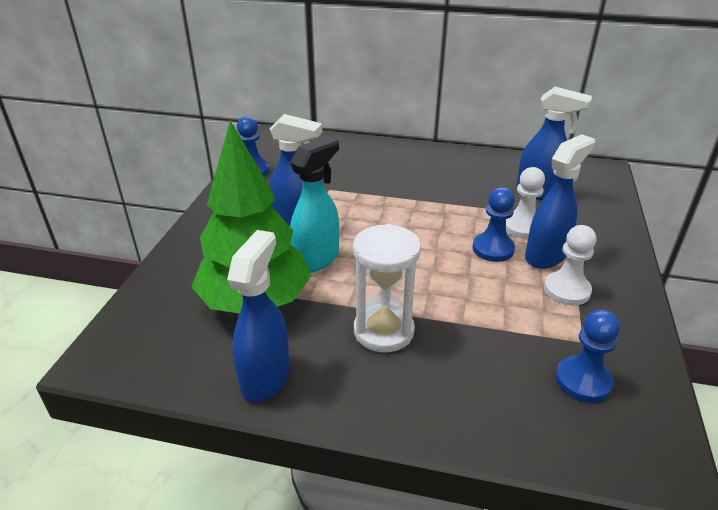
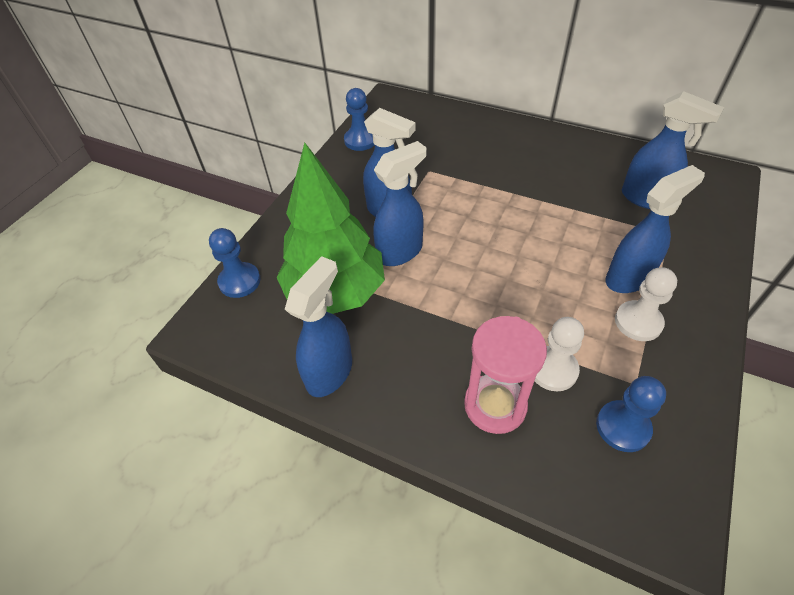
camera: 15 degrees right, 15 degrees up
(317, 259) = (400, 252): turquoise spray bottle -> blue spray bottle
(383, 331) = (444, 341): white hourglass -> none
(452, 381) = (495, 405): none -> pink hourglass
(493, 249) = (575, 262): blue pawn -> blue pawn (239, 281)
(522, 227) = (614, 239): white pawn -> white pawn (553, 370)

